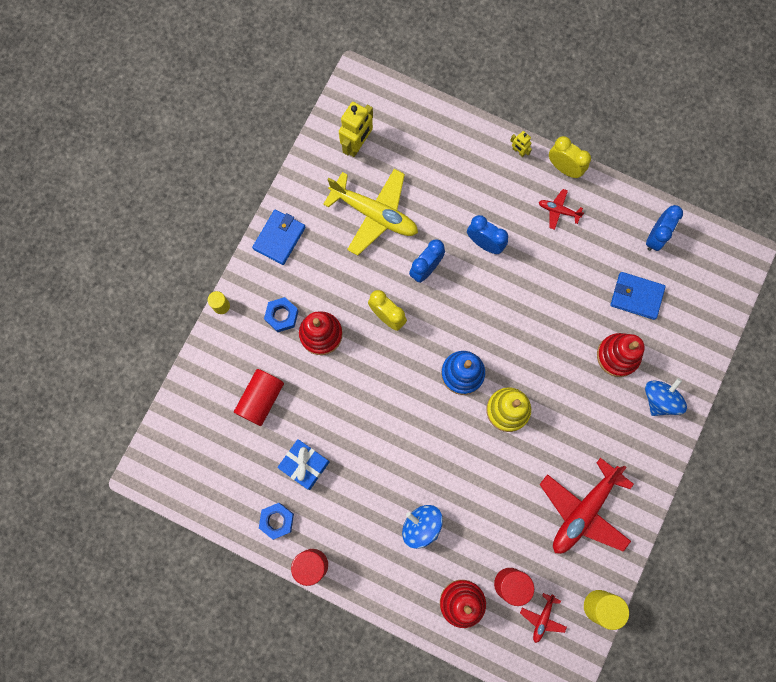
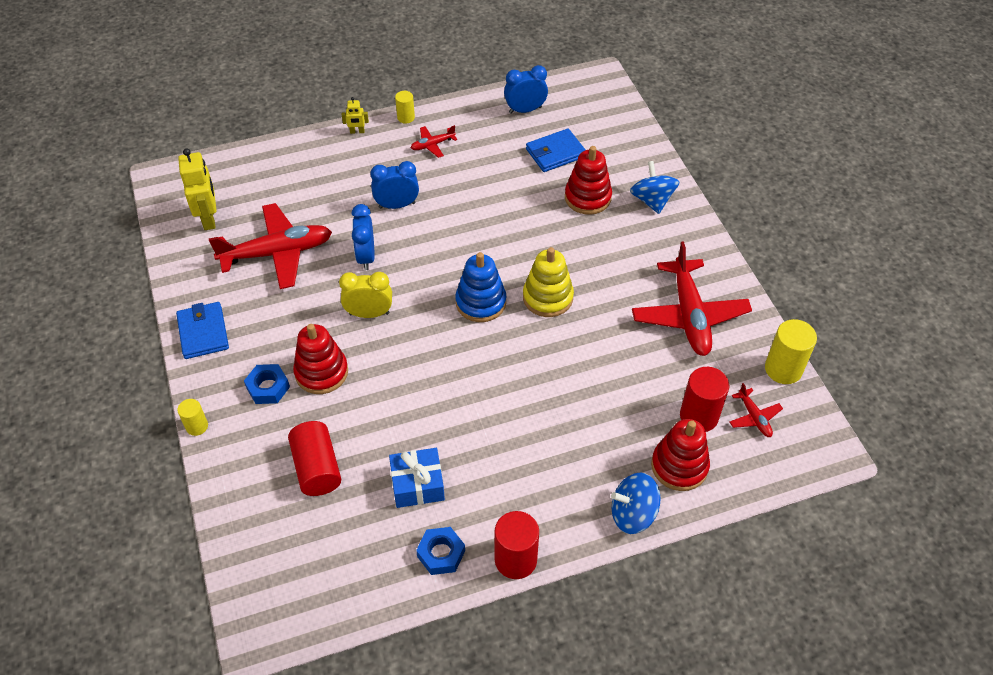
camera: 45 degrees left, 25 degrees down
(374, 214) = (277, 253): yellow plane -> red plane
(421, 526) = (576, 439): blue spinning top -> blue spinning top (633, 514)
(564, 168) = (406, 117): yellow clock -> yellow cylinder
(655, 237) = (525, 110): blue clock -> blue clock turned 90 degrees counterclockwise

